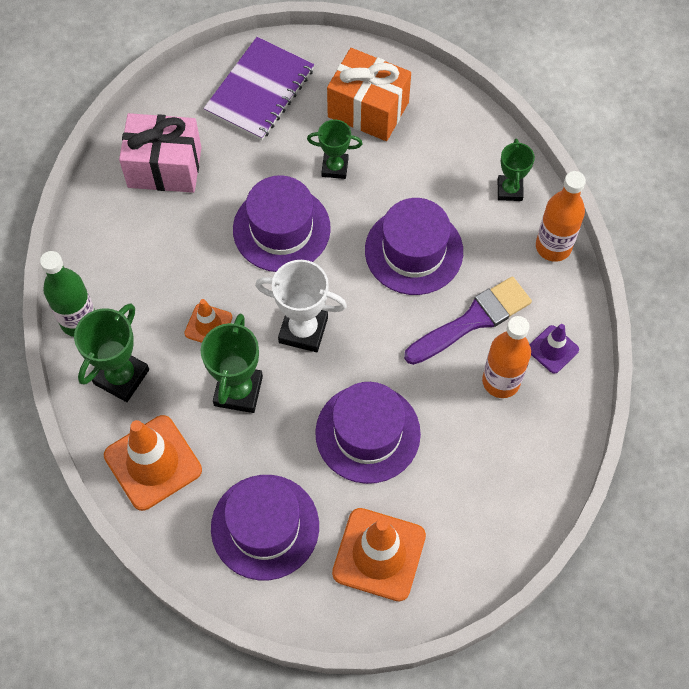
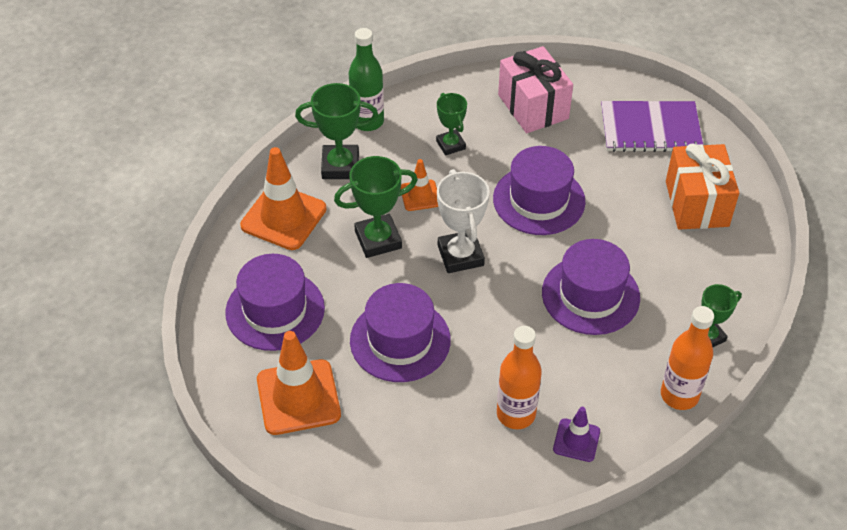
camera: 60 degrees right, 15 degrees down
(335, 167) = (623, 207): green trophy -> green trophy (450, 145)
(472, 320) = (558, 367): purple brush -> none

